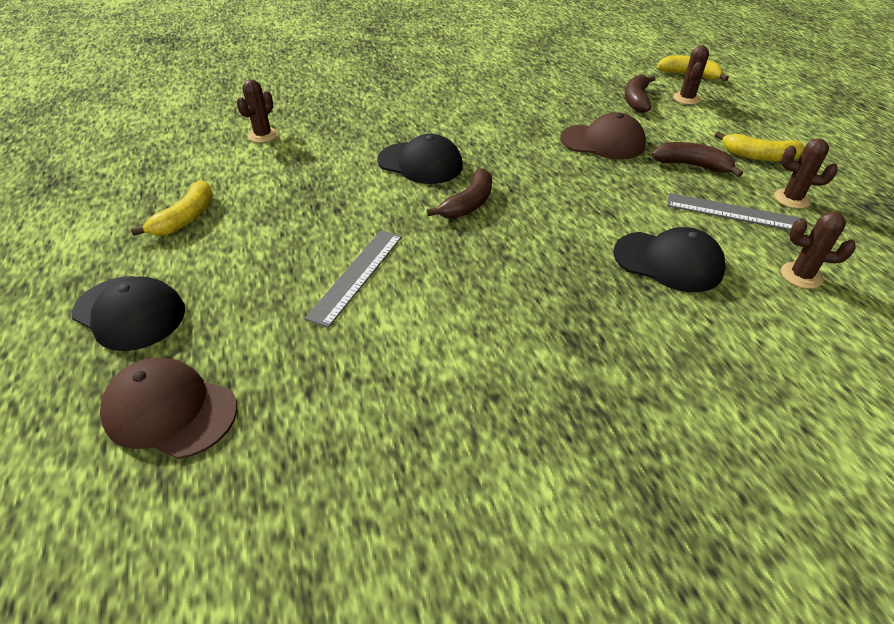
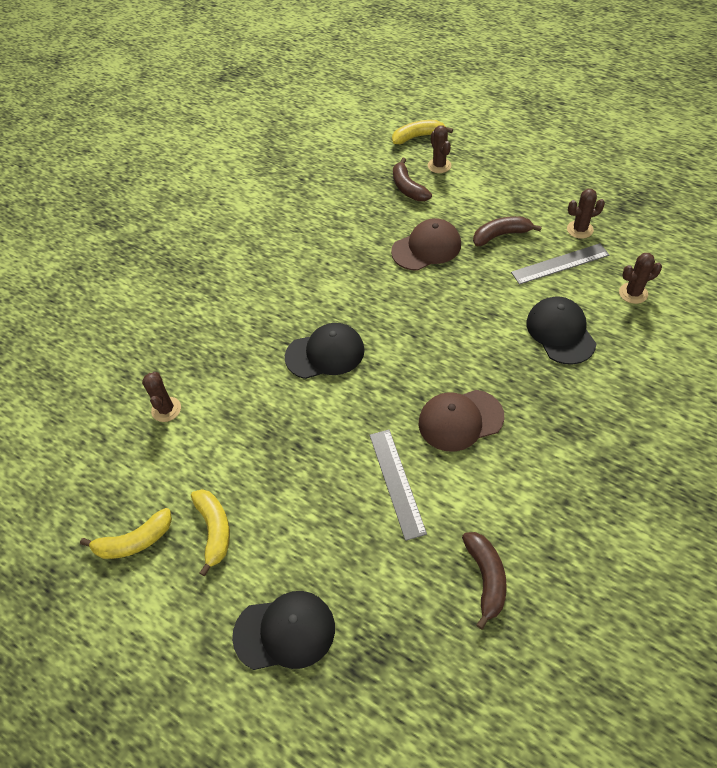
camera: 35 degrees left, 10 degrees up
(170, 411) = (406, 666): brown cap -> brown cap (460, 420)
(468, 204) = (399, 368): brown banana -> brown banana (486, 578)
(668, 261) = (560, 332): black cap -> black cap turned 90 degrees counterclockwise
(758, 156) = (531, 200): yellow banana -> yellow banana (134, 541)

